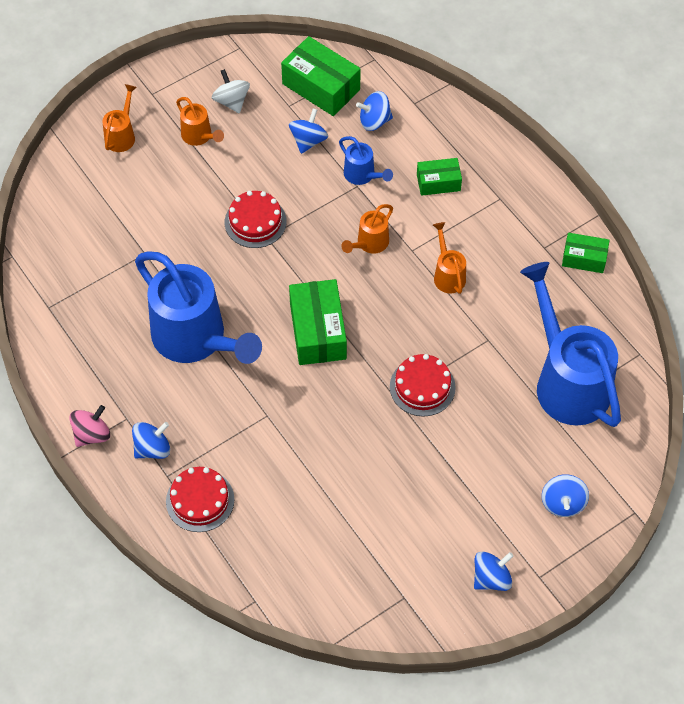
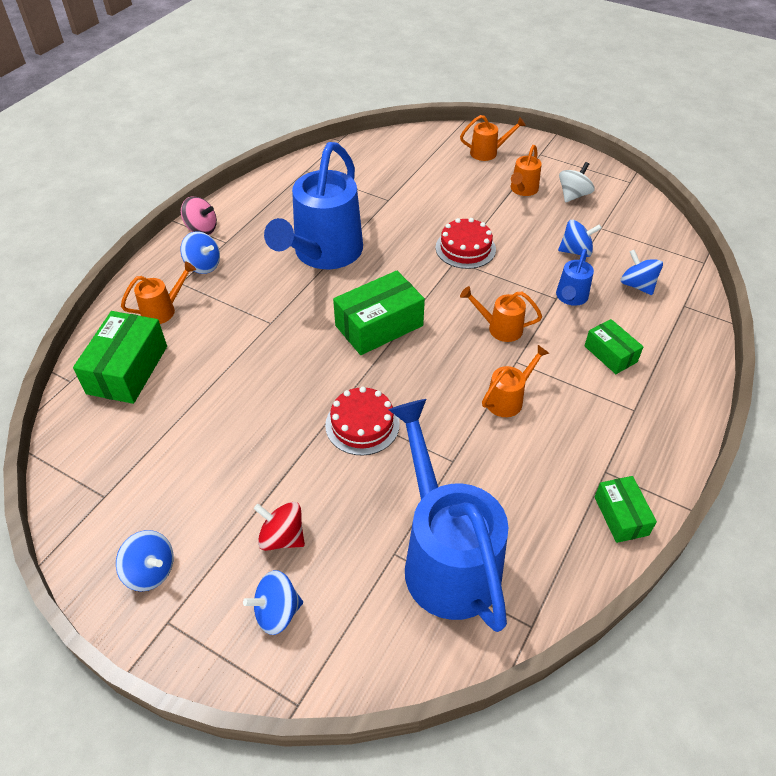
camera: 65 degrees right, 10 degrees down
(200, 500) = (163, 310): red cake -> orange watering can
(321, 87) = (639, 239): green box -> green box (127, 369)
(502, 480) = (282, 537): none -> red spinning top
(567, 380) = (446, 557): blue watering can -> blue watering can turned 60 degrees counterclockwise

